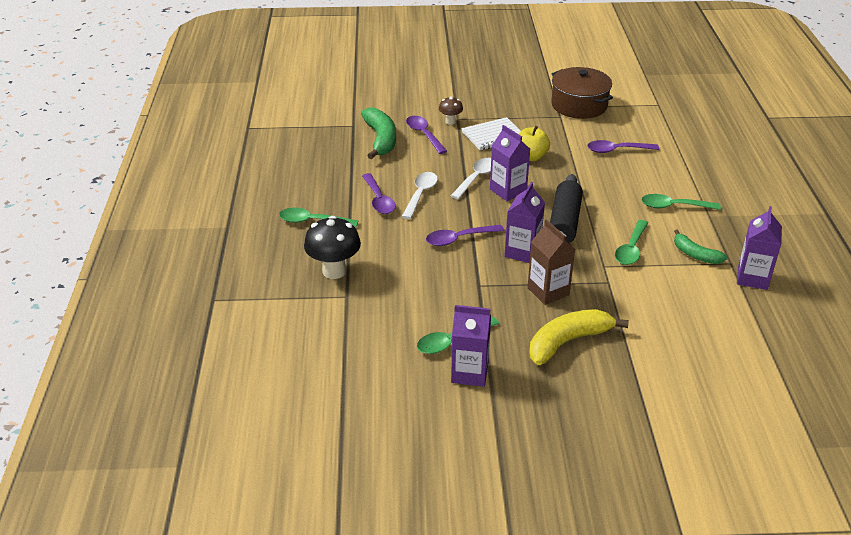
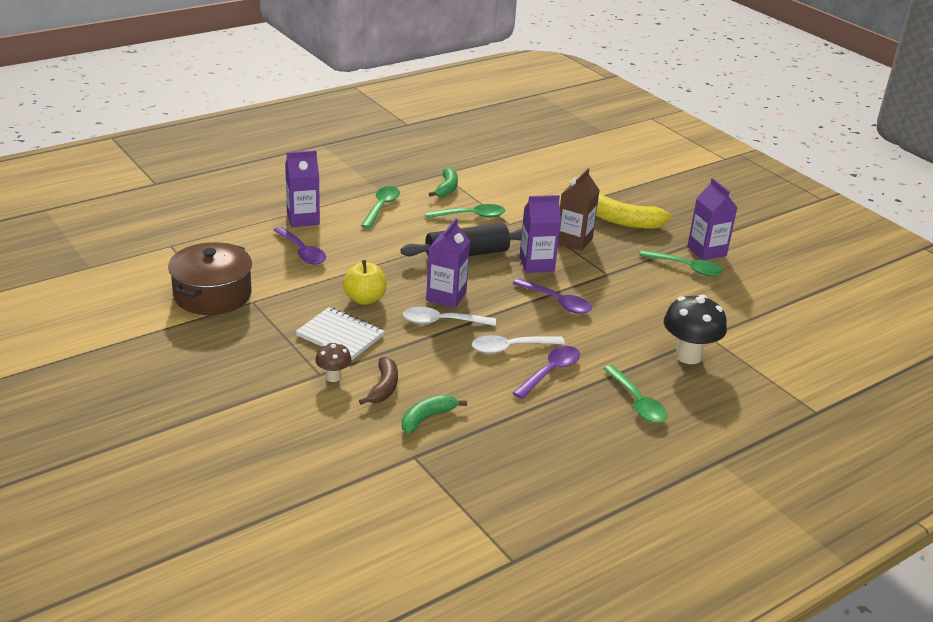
camera: 125 degrees left, 5 degrees down
(381, 139) = (427, 418): green banana -> green banana, size x0.61
(424, 134) = (383, 387): purple spoon -> brown banana
(674, 206) = (381, 207): green spoon -> green spoon turned 135 degrees counterclockwise
(752, 278) = (452, 164): purple carton -> purple carton (303, 219)

